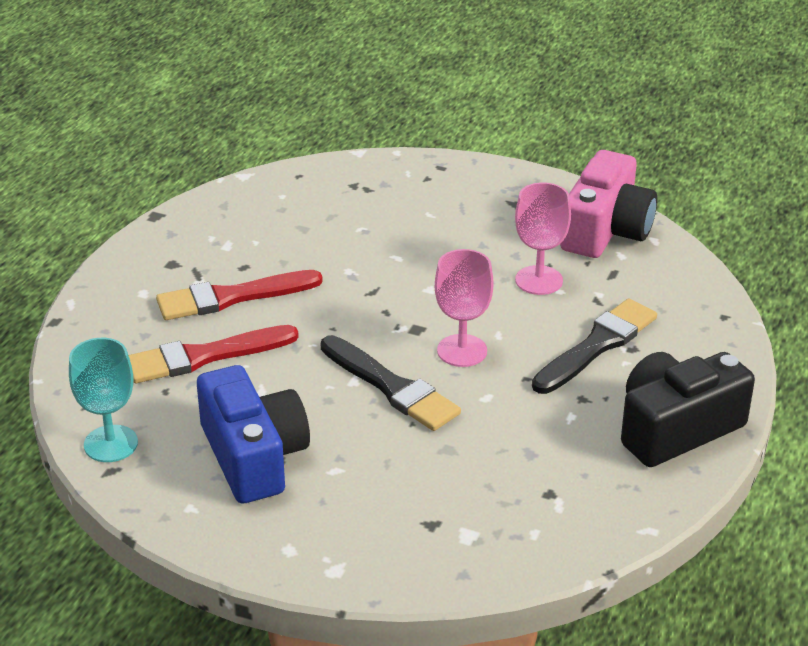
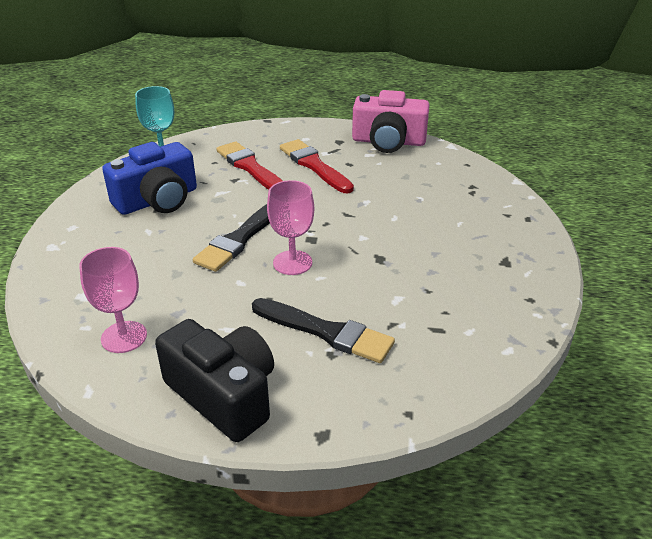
camera: 75 degrees right, 0 degrees up
(539, 280) = (402, 288): pink goblet -> pink goblet (124, 337)
(606, 230) = (502, 317): pink camera -> pink camera (388, 141)

